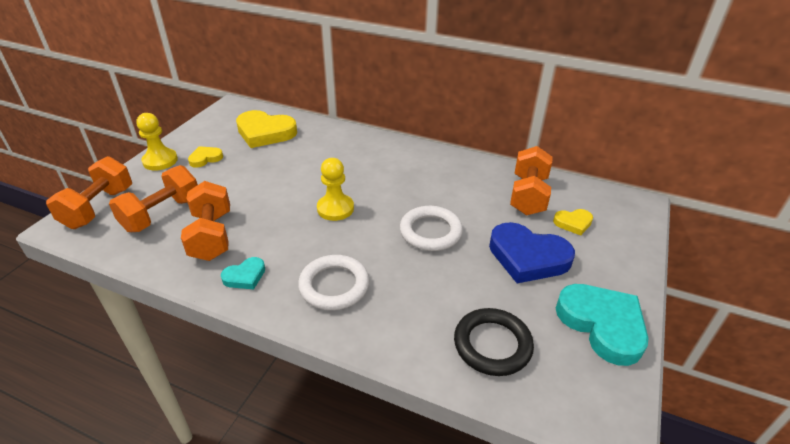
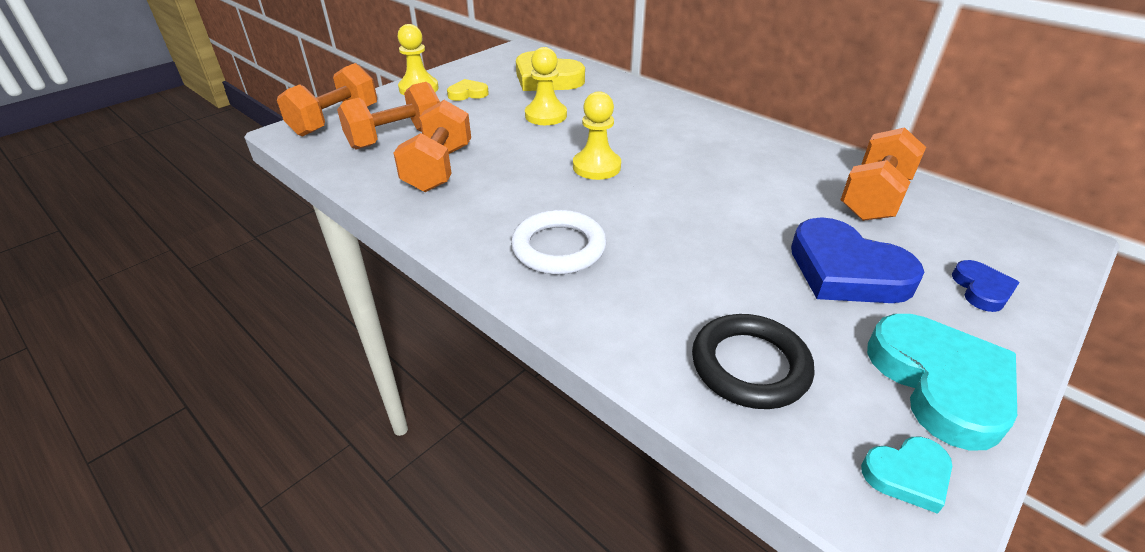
camera: 20 degrees right, 0 degrees up
(245, 276) = (456, 215): turquoise heart -> turquoise heart (907, 475)
(278, 169) = (546, 115): none -> yellow pawn
(430, 232) = (712, 214): white ring -> none
(573, 223) = (935, 243): yellow heart -> none
(607, 251) = (981, 289): none -> blue heart

